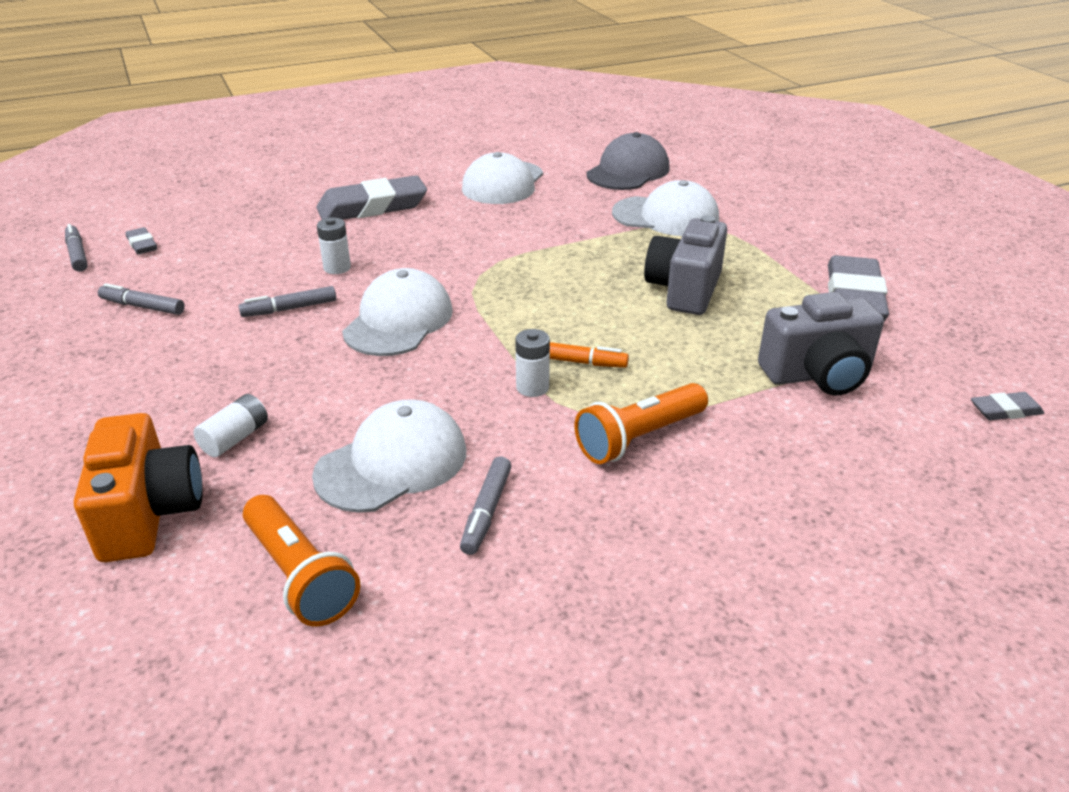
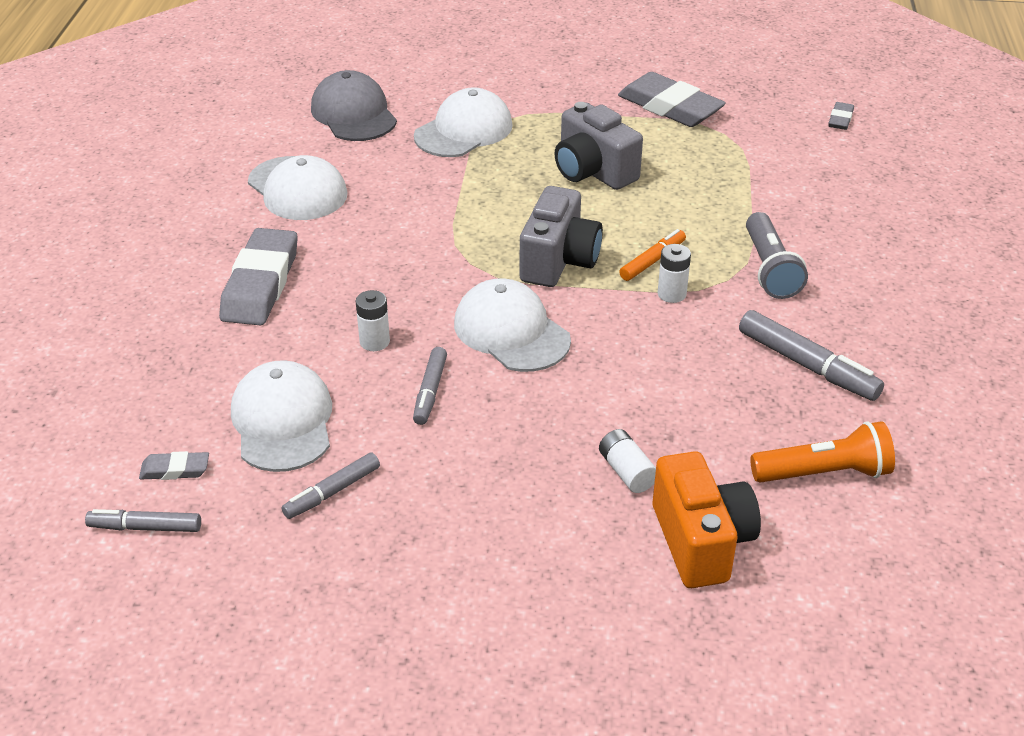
camera: 60 degrees left, 5 degrees up
(149, 514) = (701, 541): orange camera -> orange camera turned 60 degrees clockwise
(392, 463) = (720, 393): white cap -> white cap (283, 421)
(487, 511) = (807, 365): grey marker -> grey marker, size x1.59
(639, 438) = (769, 269): orange flashlight -> grey flashlight
(818, 375) = (752, 166): grey camera -> grey camera (558, 261)

